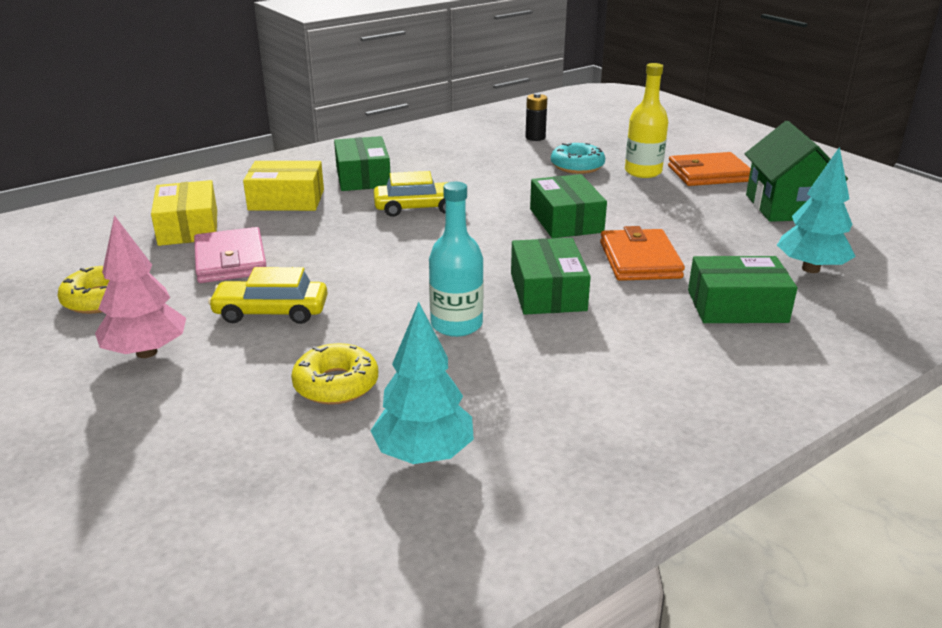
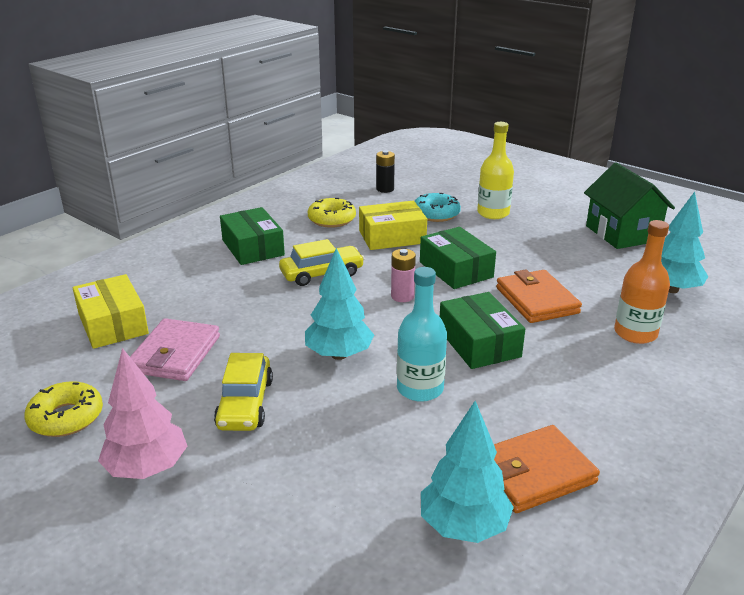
camera: 15 degrees left, 0 degrees up
(231, 260) = (175, 354): pink wallet -> pink wallet turned 45 degrees clockwise
(271, 312) = (245, 403): yellow car -> yellow car turned 75 degrees counterclockwise
(286, 200) = (193, 281): yellow box -> yellow box (392, 237)
(336, 384) = (347, 469): yellow donut -> yellow donut (331, 219)
(391, 282) = (339, 355): none -> turquoise tree
(491, 238) = (402, 296): none -> pink battery
(708, 174) = (546, 209): orange wallet -> orange wallet (534, 473)
(737, 306) = (635, 333): green box -> orange bottle

